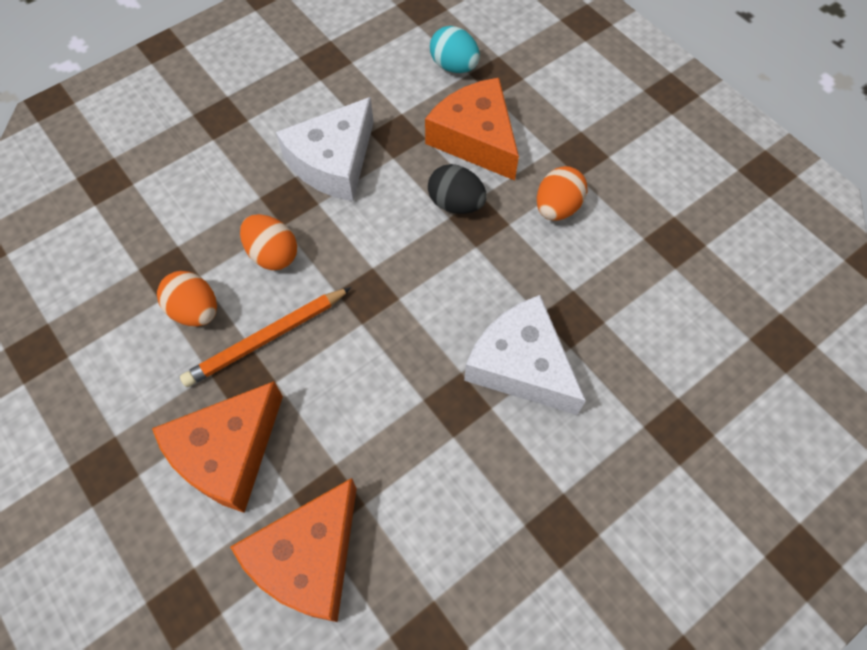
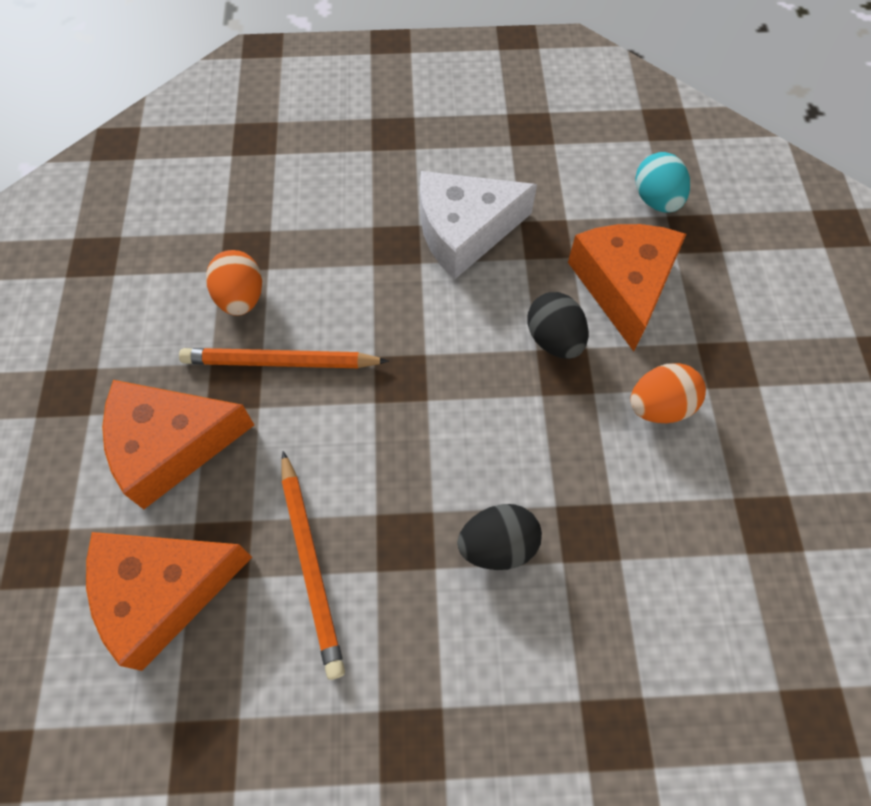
camera: 35 degrees right, 0 degrees up
(273, 254) = (344, 287): orange egg -> none
(403, 464) = (311, 564): none -> orange pencil
(521, 365) = (497, 545): white cheese -> black egg

